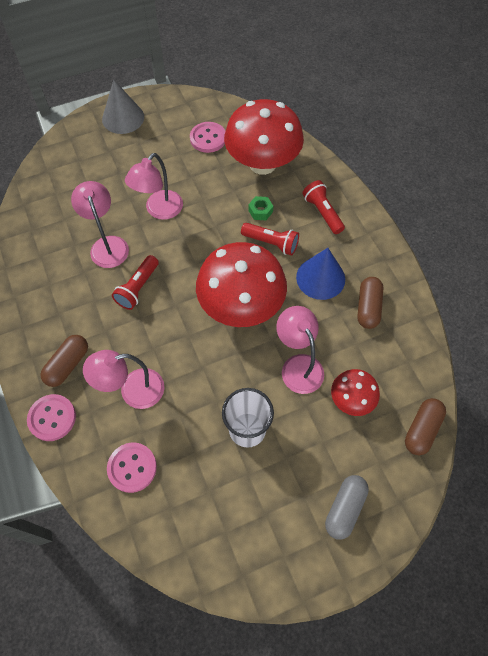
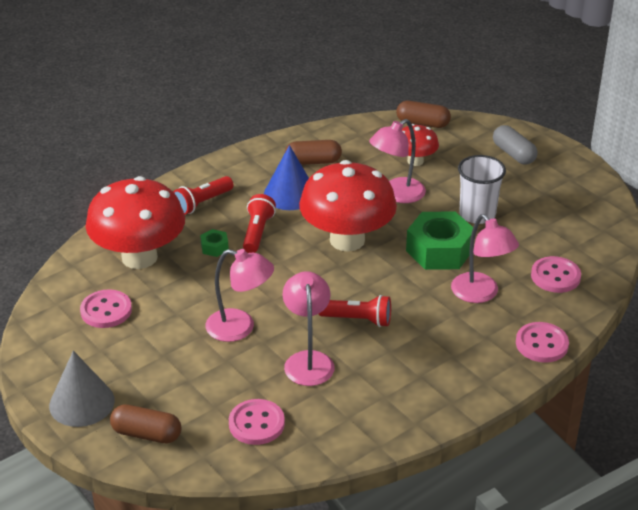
camera: 105 degrees left, 25 degrees down
(61, 202) = (256, 424): none -> pink button
(68, 365) = (478, 349): brown capsule -> brown capsule (146, 434)
(107, 245) = (308, 360): pink lamp -> pink lamp turned 120 degrees clockwise
(203, 376) = (439, 250): none -> green nut
(344, 508) = (513, 154): grey capsule -> grey capsule turned 45 degrees clockwise

